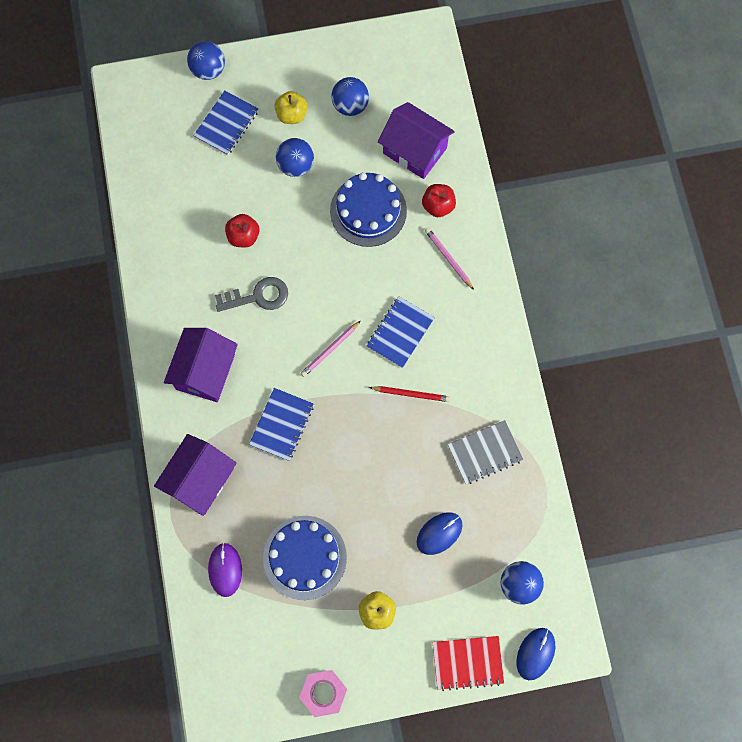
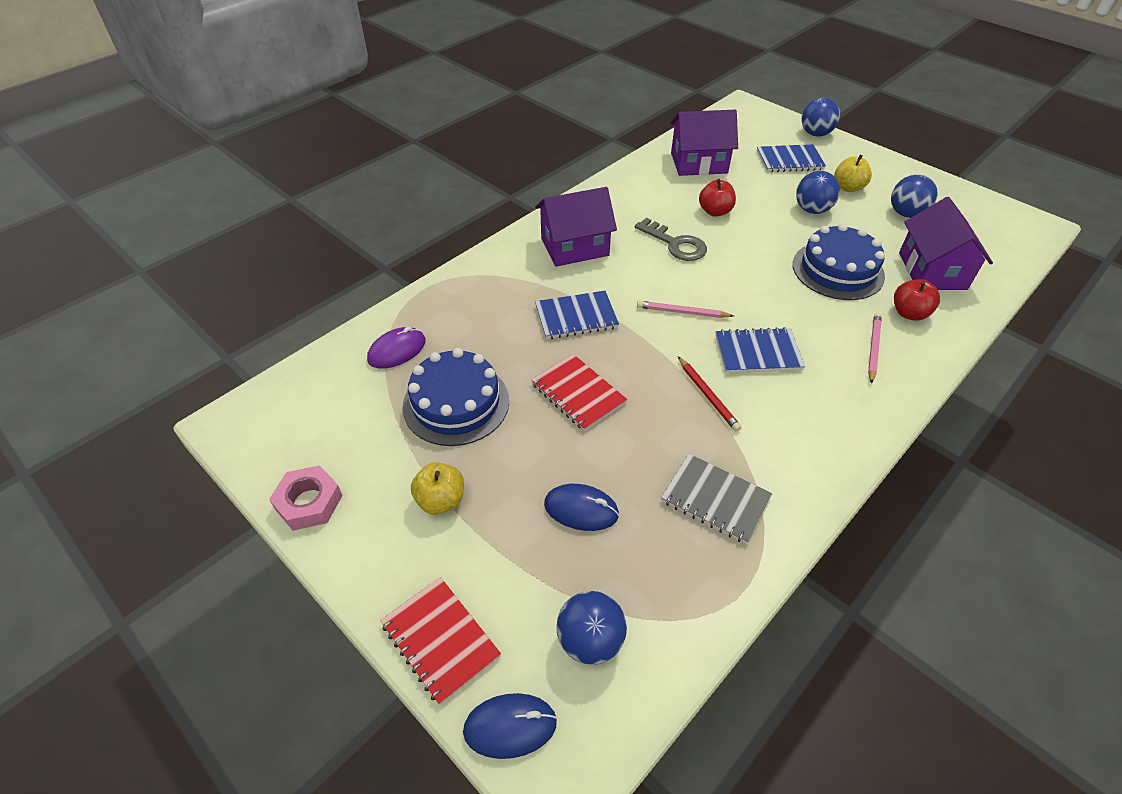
camera: 55 degrees right, 25 degrees down
(200, 480) = (472, 291): purple house -> purple house (699, 163)
(352, 473) = (578, 394): none -> red notebook

